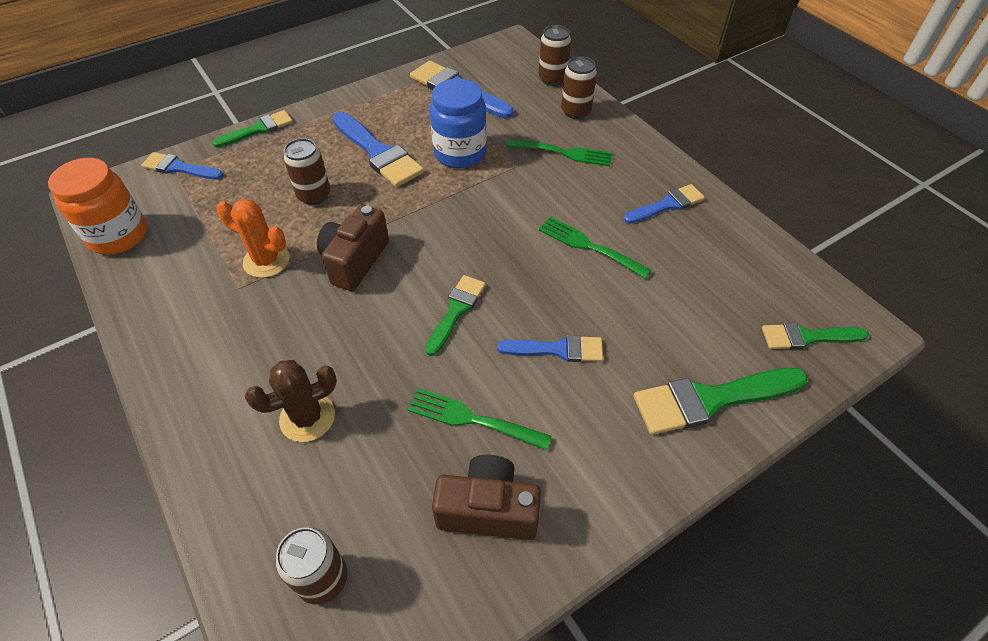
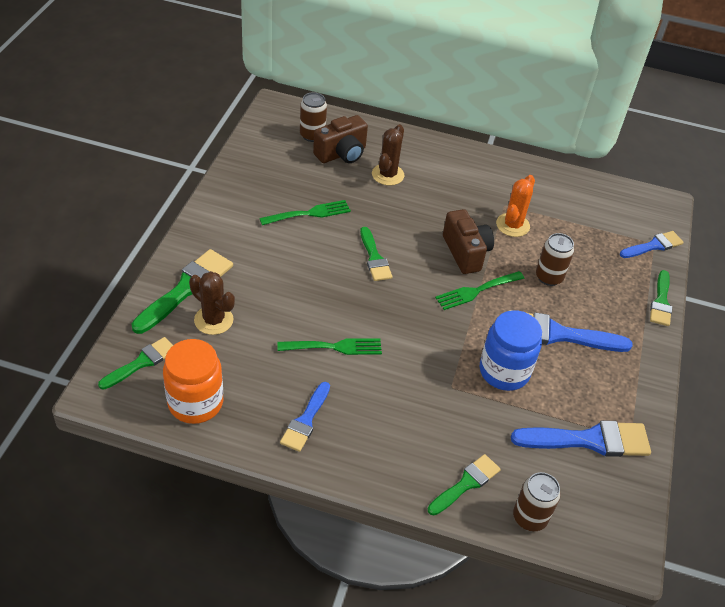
camera: 135 degrees right, 5 degrees down
(118, 235) = (608, 193): orange jar -> orange jar (195, 403)
(266, 261) = (512, 225): orange cactus -> orange cactus turned 45 degrees counterclockwise
(488, 510) = (266, 185): brown camera -> brown camera (341, 154)
(557, 349) = (296, 269): blue brush -> none
(564, 153) = (429, 424): green fork -> green fork (476, 291)
(575, 111) = (466, 483): brown can -> green brush
(699, 341) = (213, 320): none -> brown cactus

